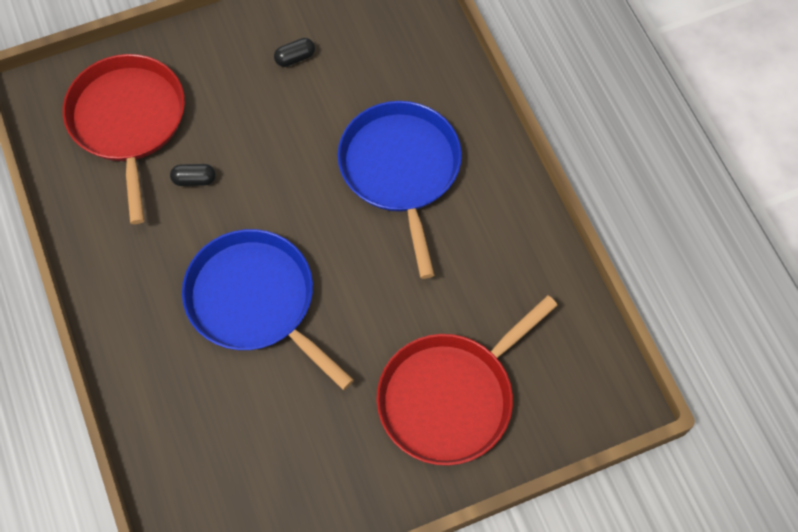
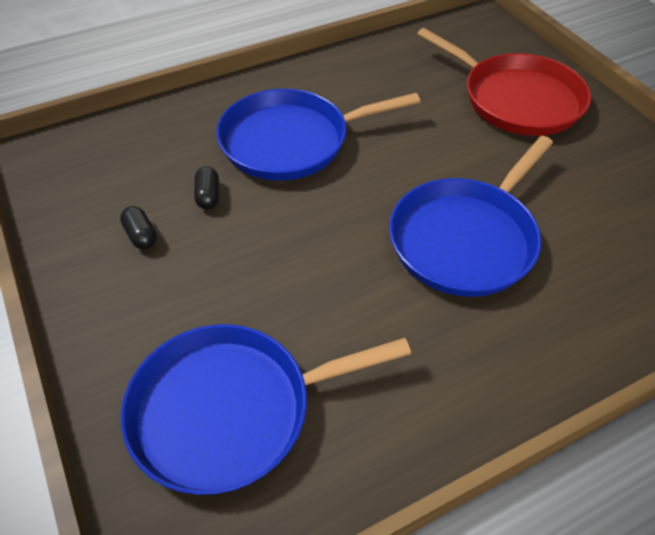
camera: 95 degrees left, 15 degrees down
(128, 121) = (230, 410): red pan -> blue pan
(194, 180) = (319, 316): black capsule -> black capsule (208, 196)

